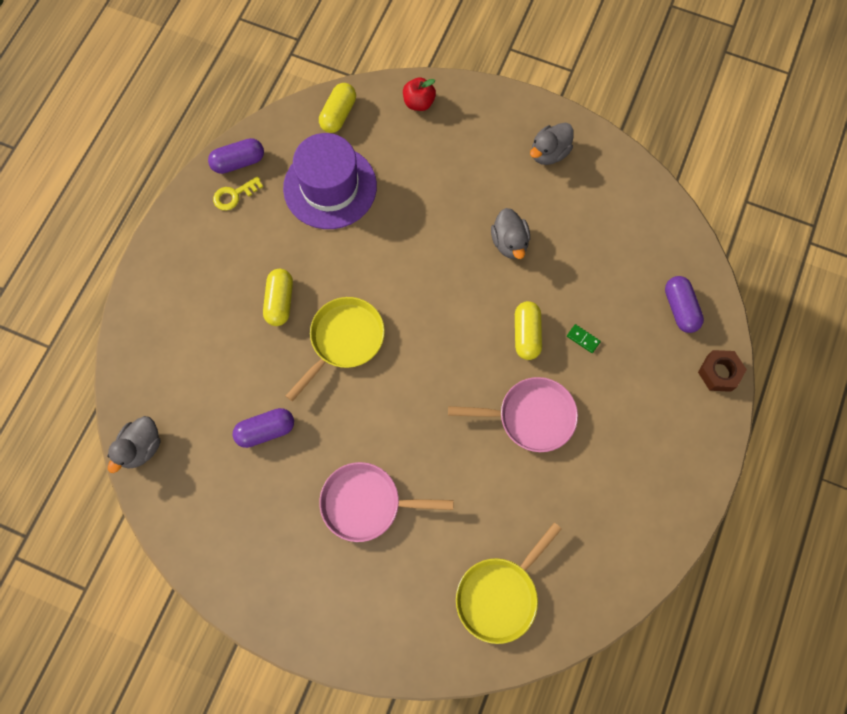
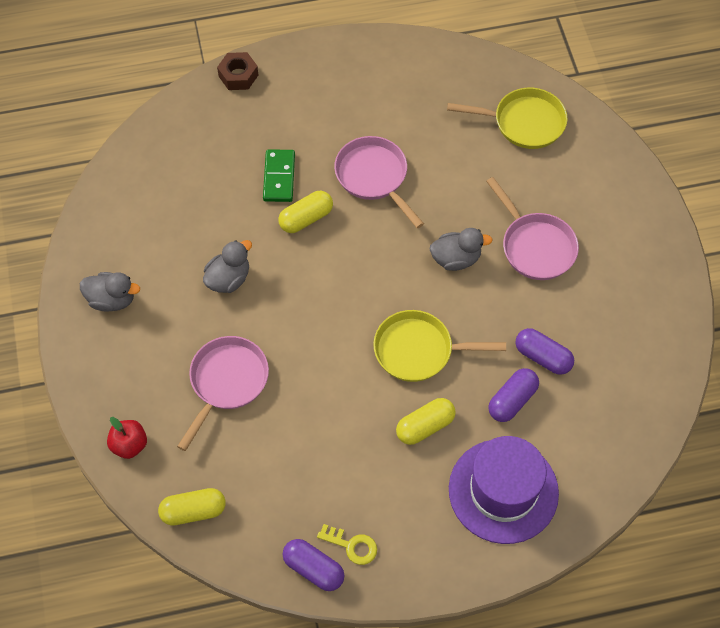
camera: 125 degrees left, 10 degrees down
(141, 447) = (638, 444): grey duck -> grey duck (456, 259)
(330, 187) = (280, 463): purple hat -> purple hat (503, 491)
(420, 190) = (227, 382): none -> pink pan
(583, 339) = (279, 177): green domino -> green domino, size x1.93
(680, 308) = (200, 126): purple capsule -> purple capsule (512, 400)

